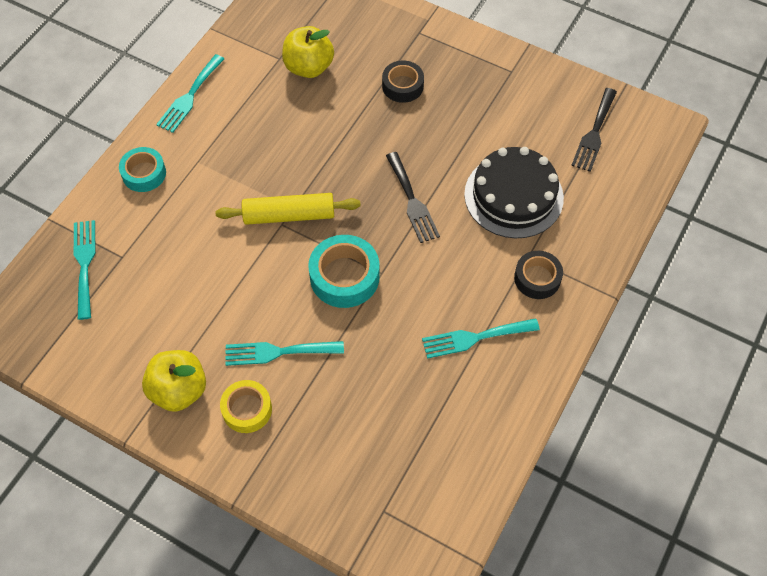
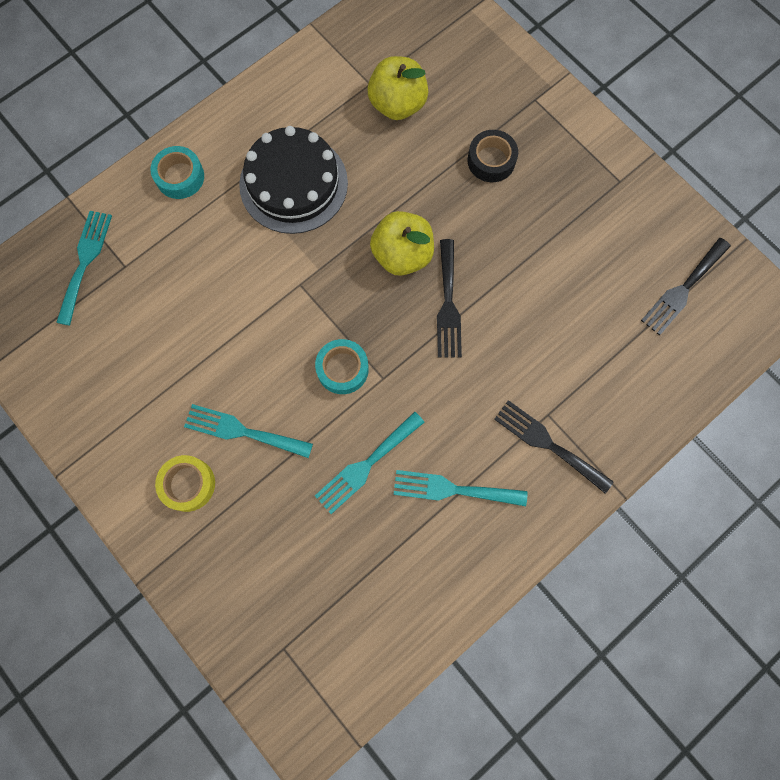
camera: 20 degrees right, 15 degrees up
(179, 390) = (128, 438): yellow apple -> yellow apple (402, 255)
(189, 96) = (259, 100): turquoise fork -> turquoise fork (366, 465)
(289, 215) = (311, 276): yellow rolling pin -> none
(344, 277) = (342, 369): turquoise tape -> turquoise tape, size x0.67
(513, 196) = (561, 336): black cake -> black cake (293, 184)
(537, 278) = (548, 444): black tape -> black fork

